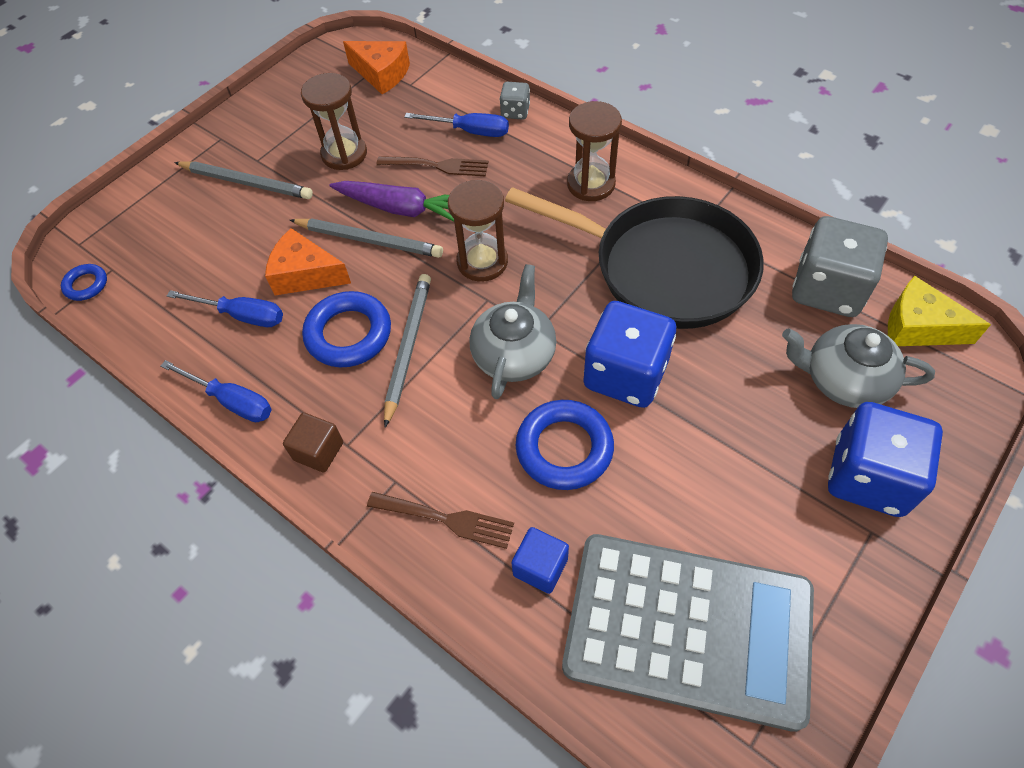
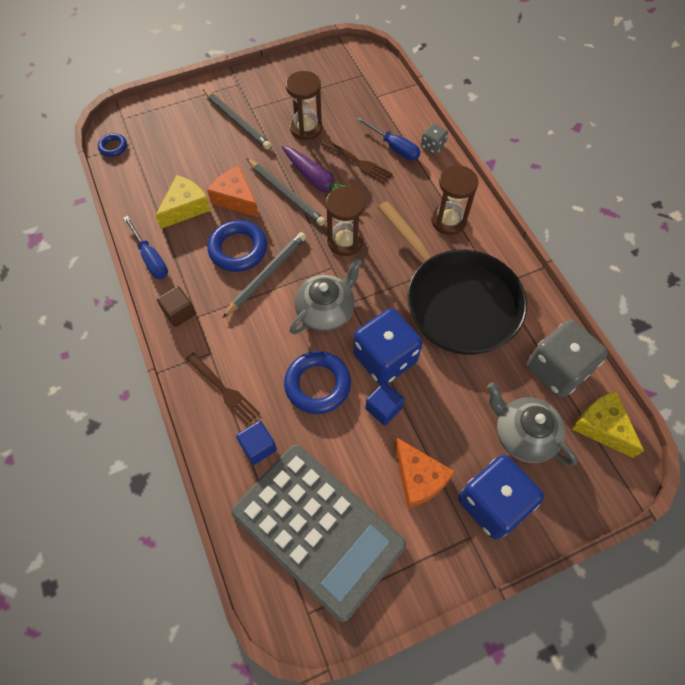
camera: 25 degrees right, 5 degrees up
(242, 315) = (186, 208): blue screwdriver -> yellow cheese
(382, 74) = (363, 81): orange cheese -> orange cheese (418, 478)
(665, 434) = (383, 408): none -> blue cube

